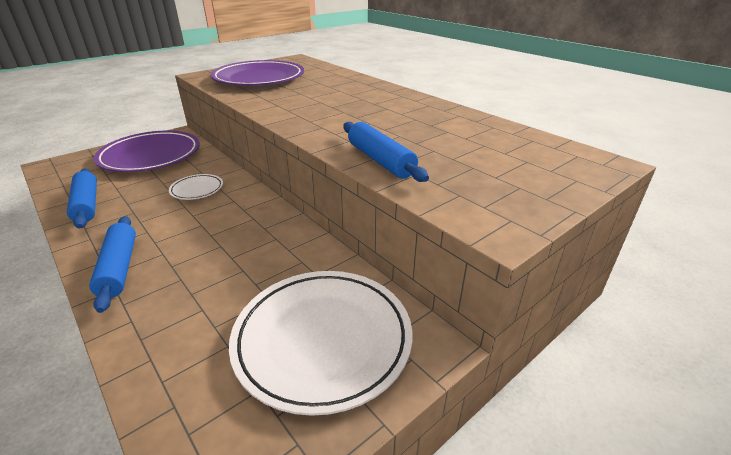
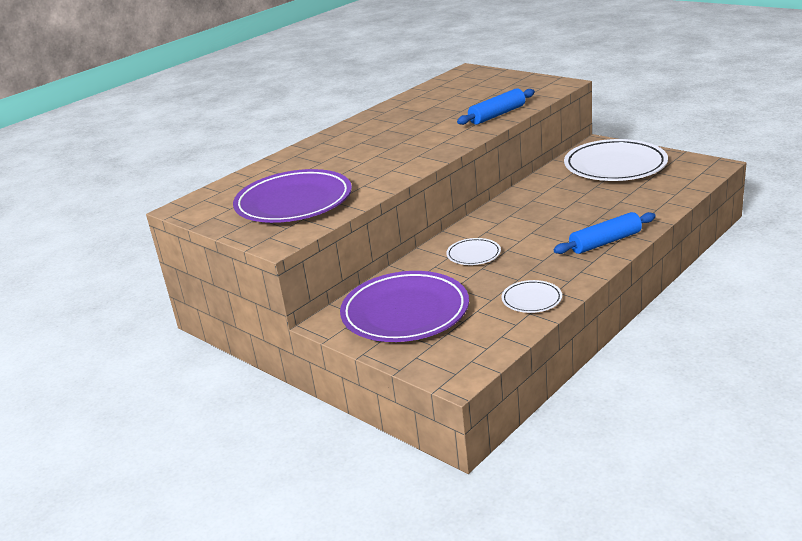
camera: 95 degrees left, 5 degrees down
(86, 205) = (531, 299): blue rolling pin -> white plate

